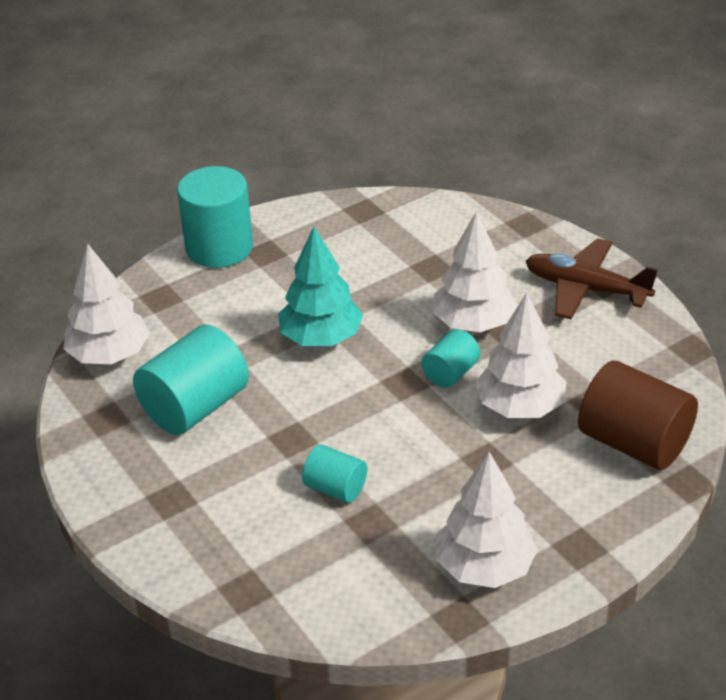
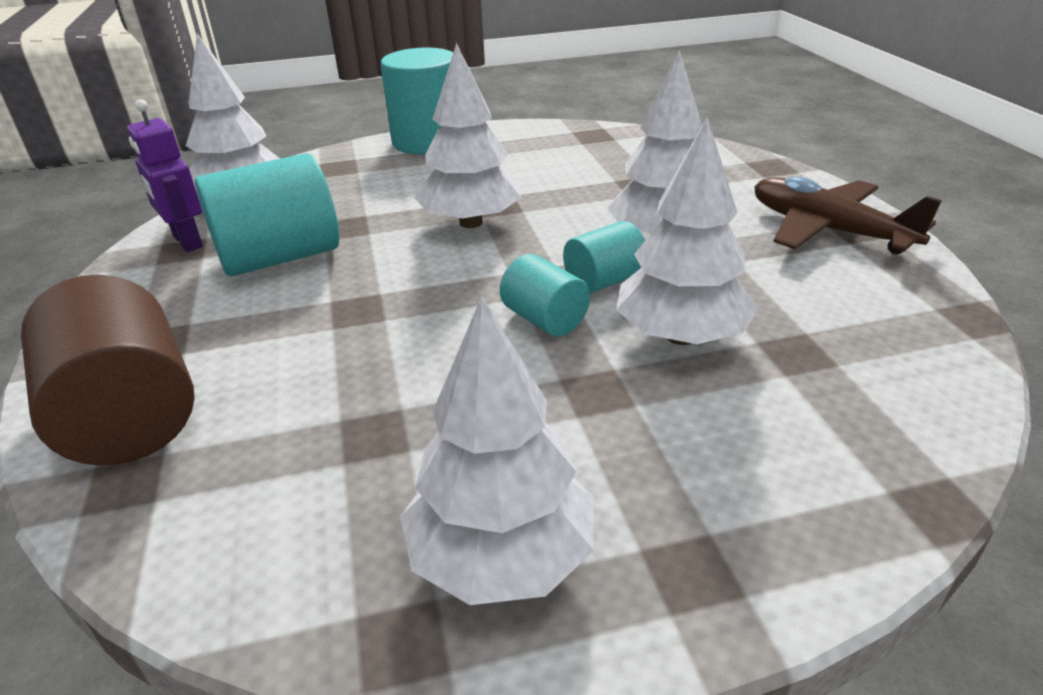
camera: 20 degrees right, 5 degrees down
(103, 409) = (187, 241): none -> purple robot
(321, 338) = (471, 222): turquoise tree -> white tree
(335, 488) = (362, 377): turquoise cylinder -> turquoise cylinder (544, 319)
(633, 443) = (849, 421): brown cylinder -> brown cylinder (130, 416)

